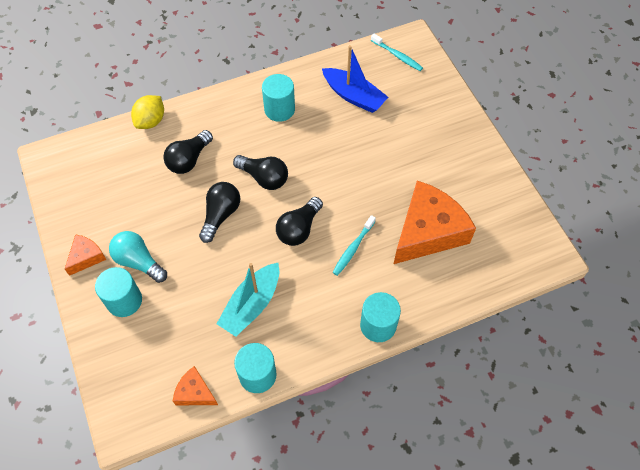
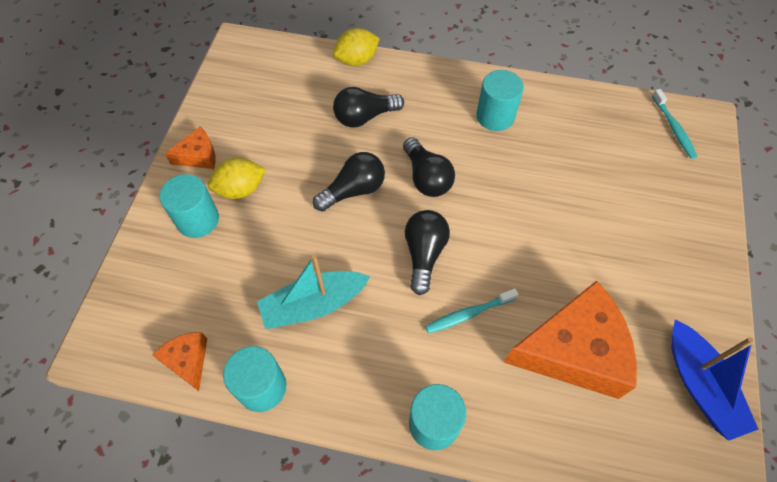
camera: 35 degrees right, 0 degrees up
(139, 261) = (240, 189): turquoise light bulb -> yellow lemon
(299, 229) = (424, 254): black light bulb -> black light bulb turned 120 degrees clockwise
(354, 96) = (589, 145): blue boat -> blue boat (700, 385)

